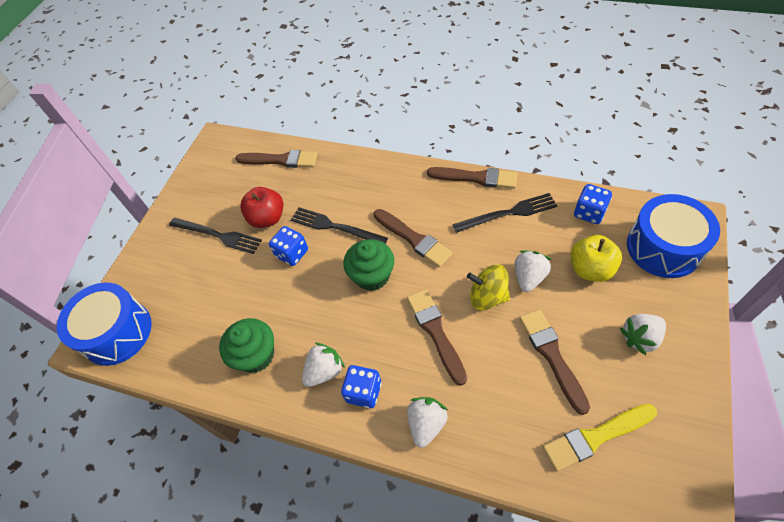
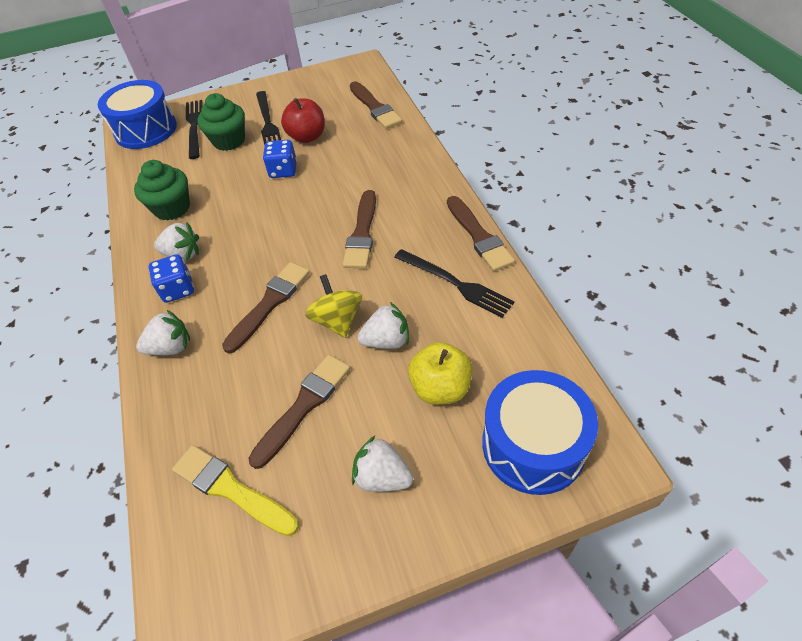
camera: 50 degrees right, 5 degrees down
(335, 227) = (332, 178): black fork -> black fork (194, 126)
(372, 276) = (298, 229): green cupcake -> green cupcake (229, 141)
(589, 213) = (520, 350): blue dice -> none

